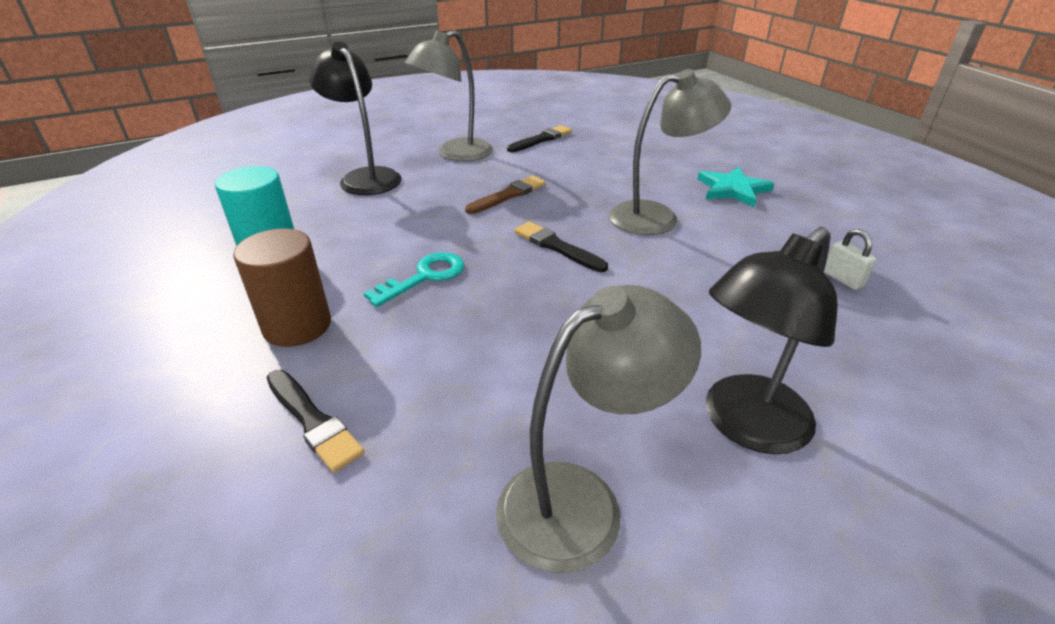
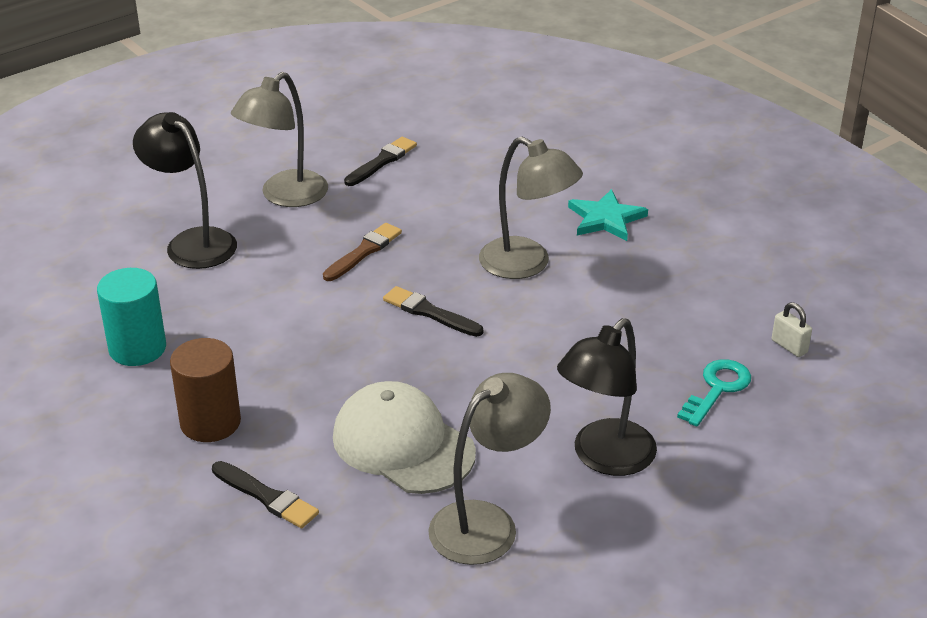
camera: 10 degrees left, 0 degrees up
(425, 277) = (309, 360): turquoise key -> turquoise key (717, 389)
(496, 376) = (403, 444): none -> white cap
(657, 217) = (527, 264): grey lamp -> grey lamp turned 60 degrees clockwise
(842, 279) = (701, 319): white padlock -> white padlock (789, 346)

